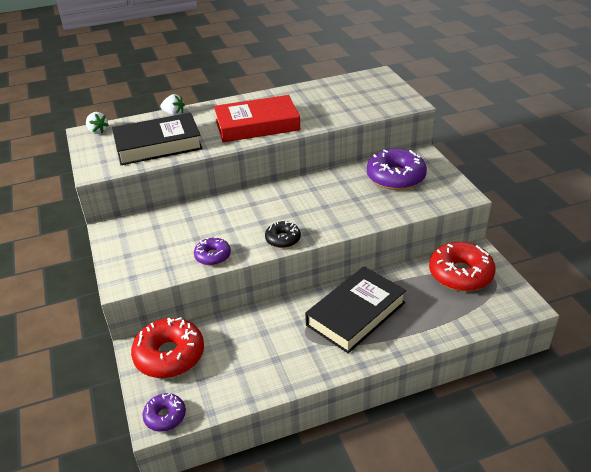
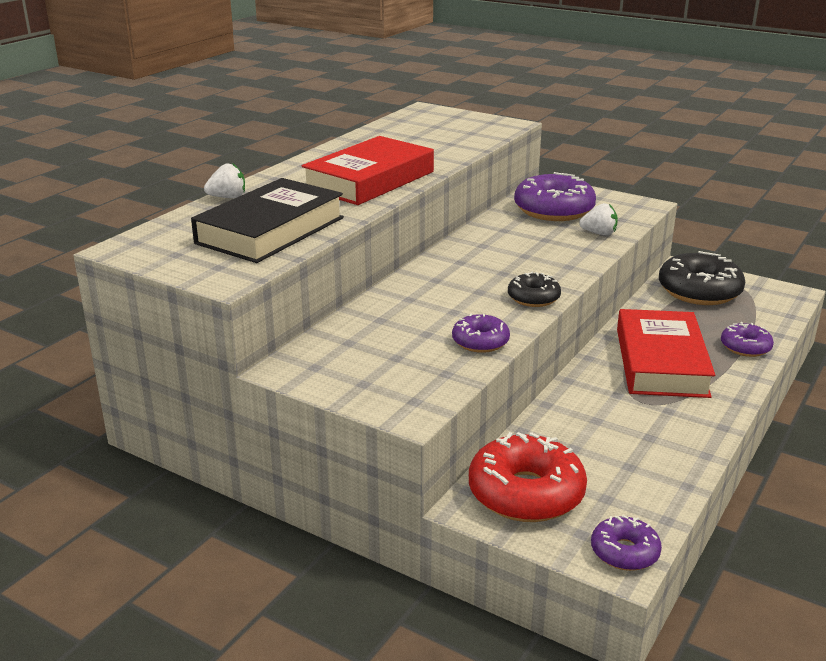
camera: 40 degrees left, 10 degrees down
(98, 131) = (141, 242): white strawberry -> white strawberry (599, 233)
(355, 314) = (661, 362): black book -> red book
(425, 330) = (745, 347): none -> purple donut
(460, 274) = (699, 291): red donut -> black donut

